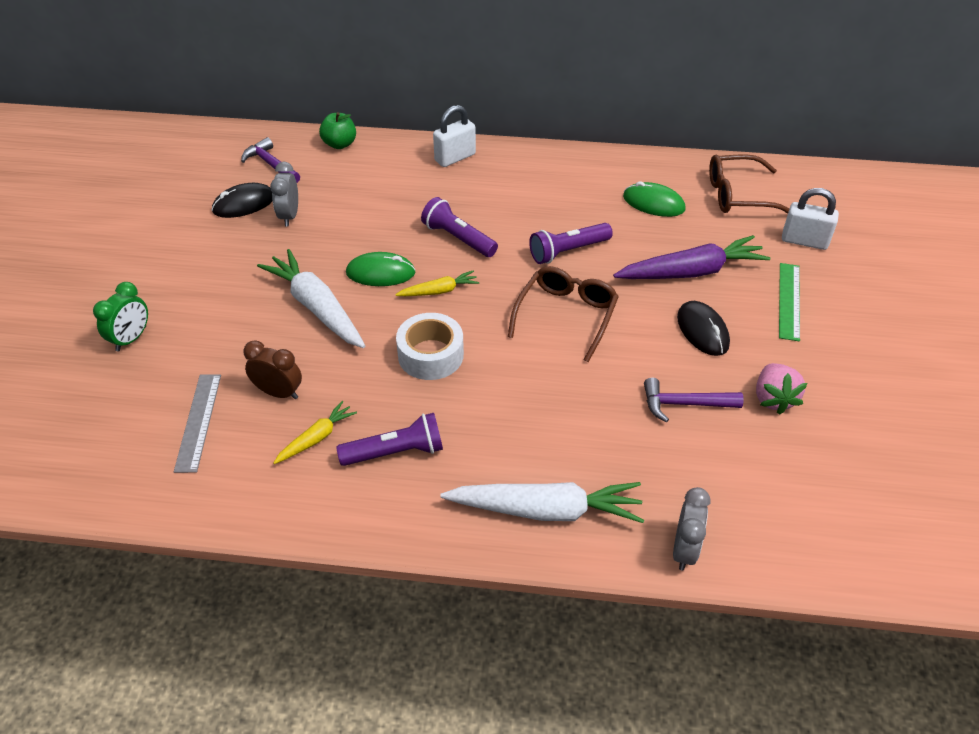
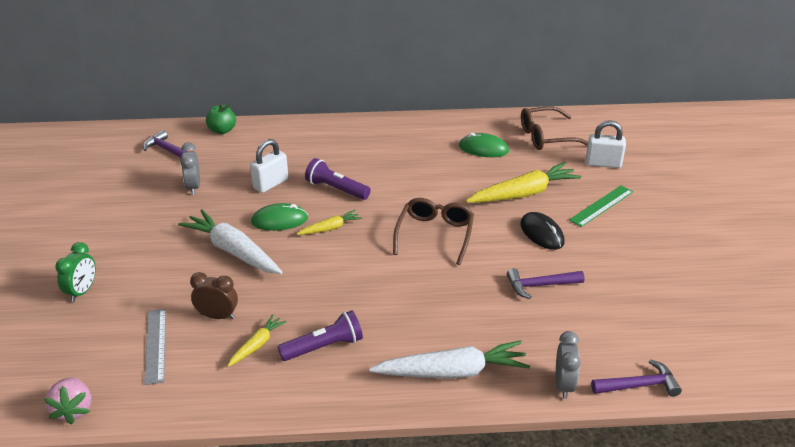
camera: 10 degrees left, 10 degrees down
(244, 204) = (153, 182): black mouse -> none
(430, 355) = (335, 274): white tape -> none
(455, 157) = (319, 131): white padlock -> white padlock (270, 184)
(568, 251) = (425, 189): purple flashlight -> none
(691, 272) = (524, 193): purple carrot -> yellow carrot
(773, 399) = (605, 274): pink strawberry -> pink strawberry (73, 410)
(783, 565) = (639, 385): none -> purple hammer
(789, 301) = (601, 206): green ruler -> green ruler turned 45 degrees clockwise

